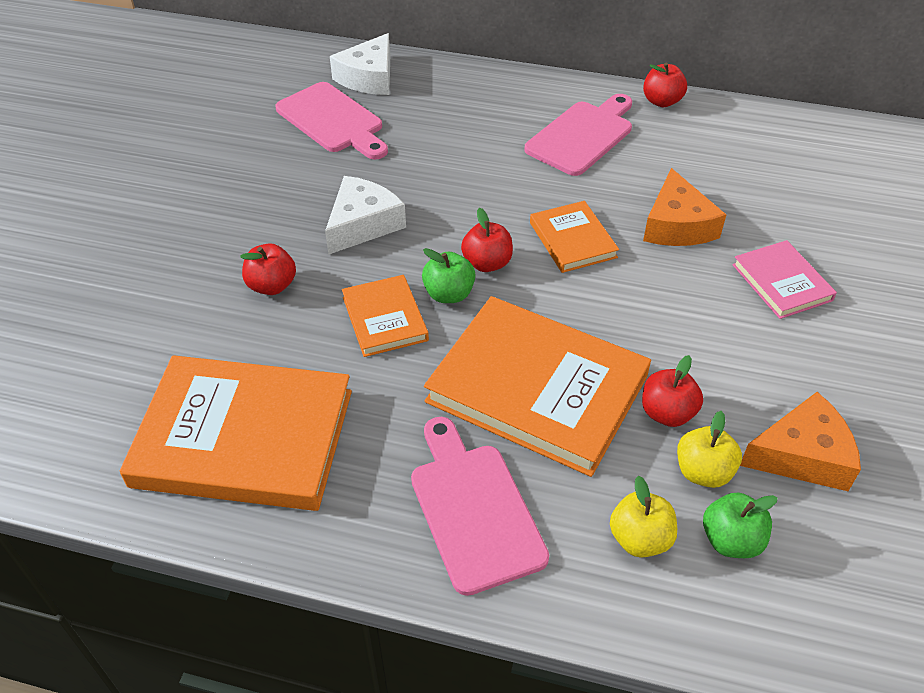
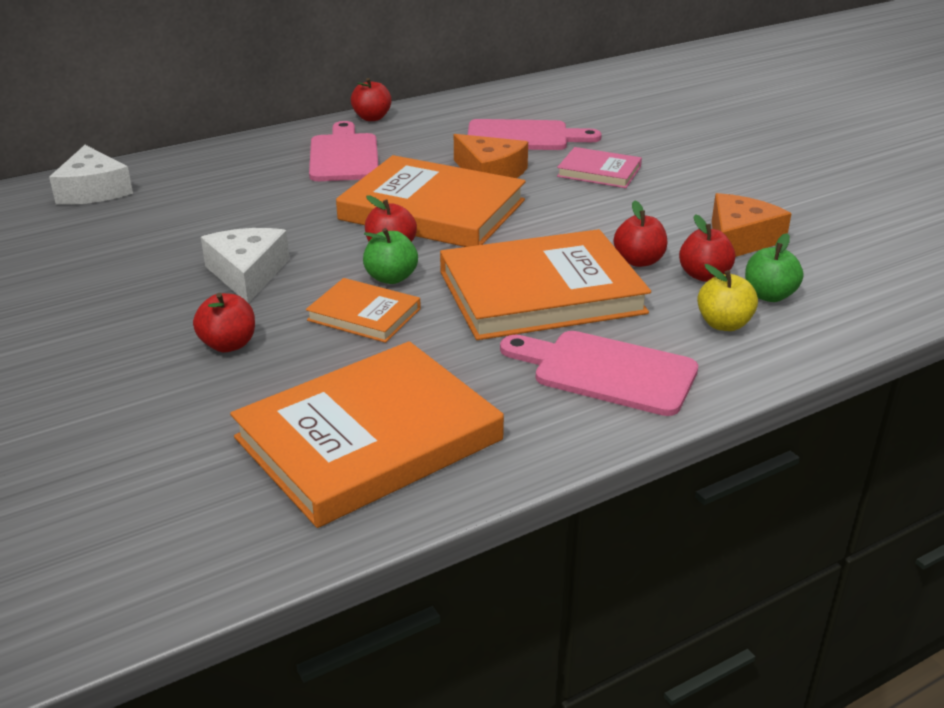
camera: 45 degrees left, 15 degrees down
(333, 120) = (104, 227): pink cutting board -> pink cutting board (524, 136)
(572, 240) = (432, 210): orange book -> orange book, size x1.99
(703, 472) = (704, 275): yellow apple -> red apple

